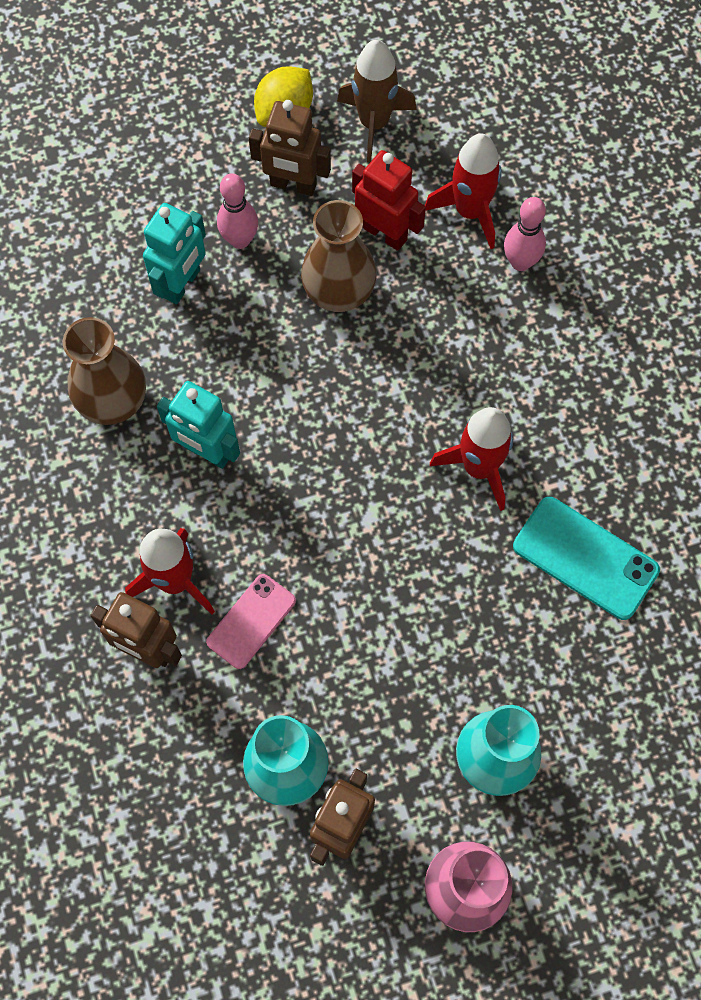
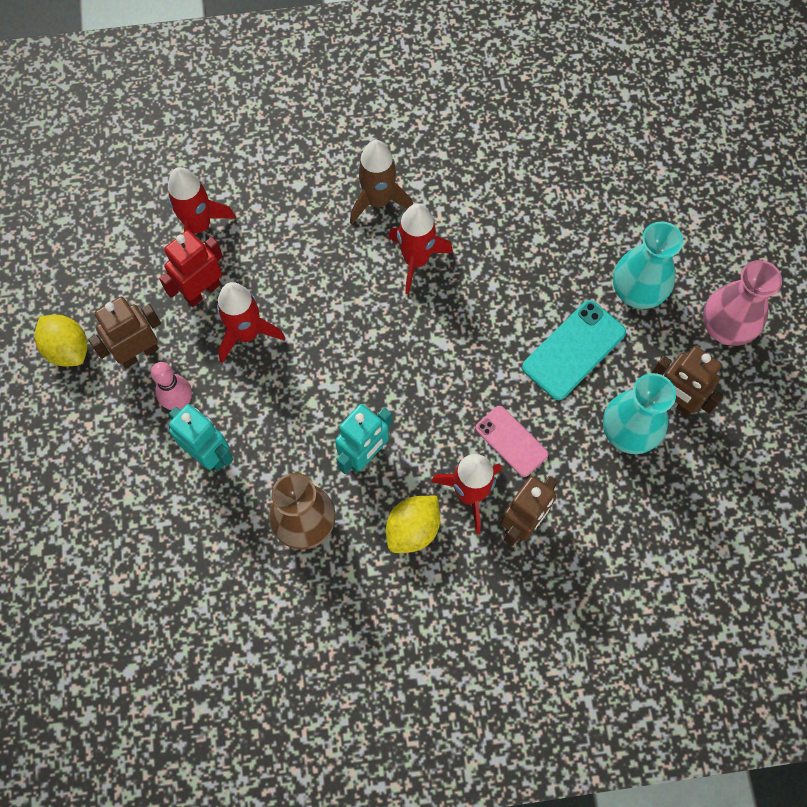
camera: 80 degrees left, 0 degrees up
(122, 522) = (413, 529): none -> yellow lemon
(293, 185) = (139, 353): brown robot -> brown robot turned 150 degrees counterclockwise
(339, 292) = (246, 334): brown vase -> red rocket
(374, 123) = (98, 282): brown rocket -> brown rocket (378, 201)
(520, 262) = (252, 200): pink bowling pin -> none
(585, 558) = (498, 204): turquoise phone -> turquoise phone (573, 350)

